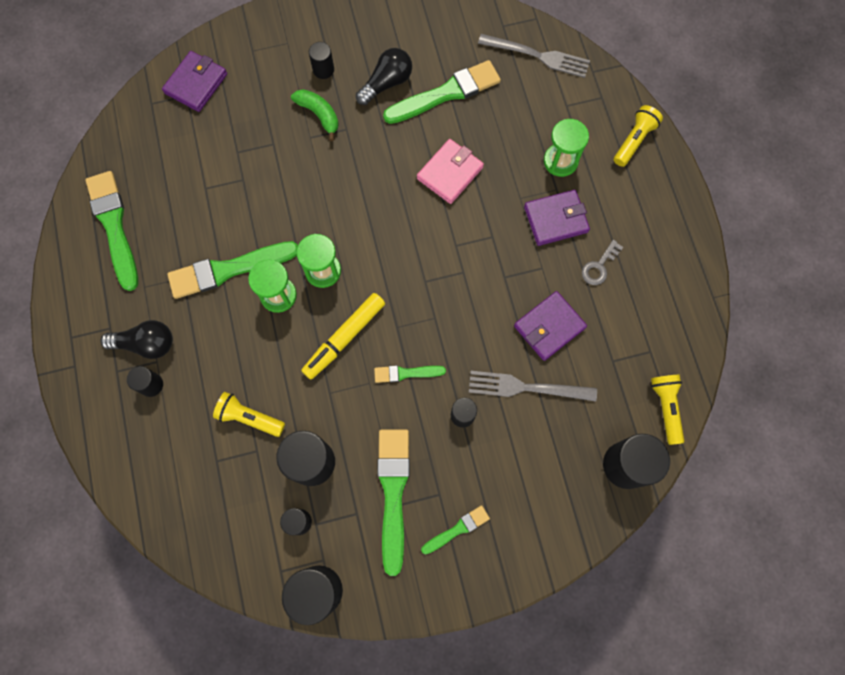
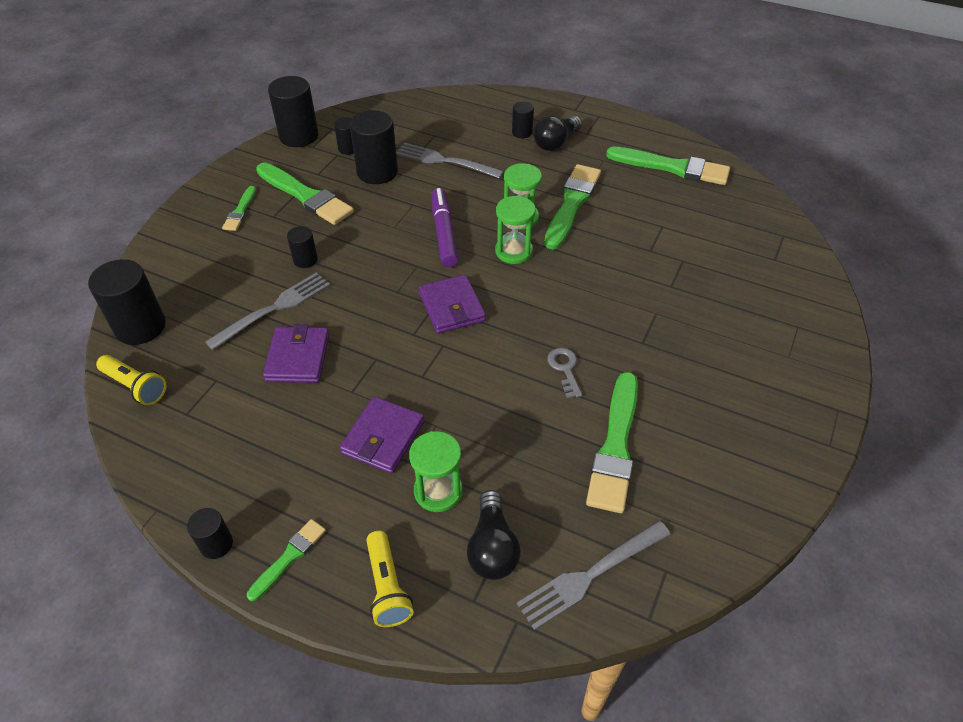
camera: 130 degrees right, 25 degrees down
(196, 83) = (784, 271): purple wallet -> purple wallet (452, 307)
(249, 417) = (444, 161): yellow flashlight -> grey fork
(319, 115) = (676, 332): green banana -> none
(323, 70) = (730, 365): black cylinder -> black cylinder (216, 544)
(344, 338) = (444, 233): yellow marker -> purple marker
(387, 83) = (671, 405): black light bulb -> black light bulb (492, 547)
(406, 373) = (375, 249): green brush -> green brush (289, 557)
(450, 173) = (519, 388): pink wallet -> none
(599, 266) = (300, 436): grey key -> grey key (565, 369)

